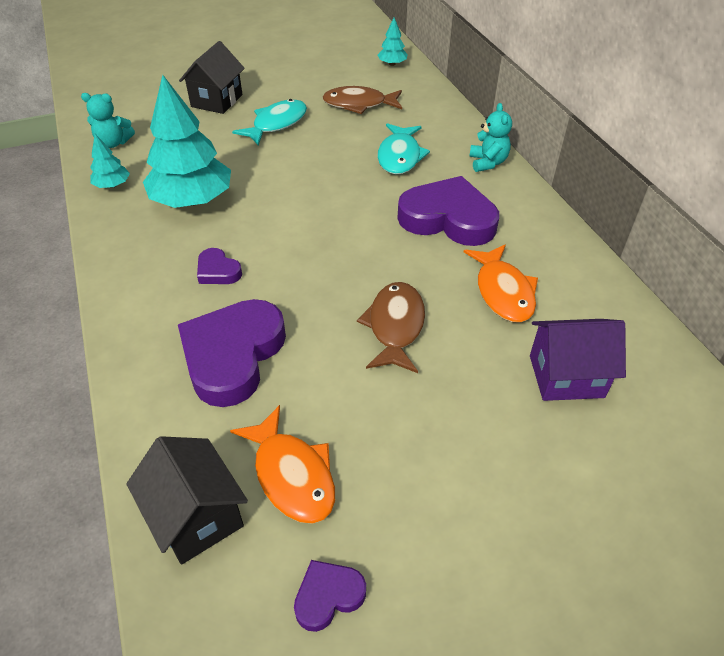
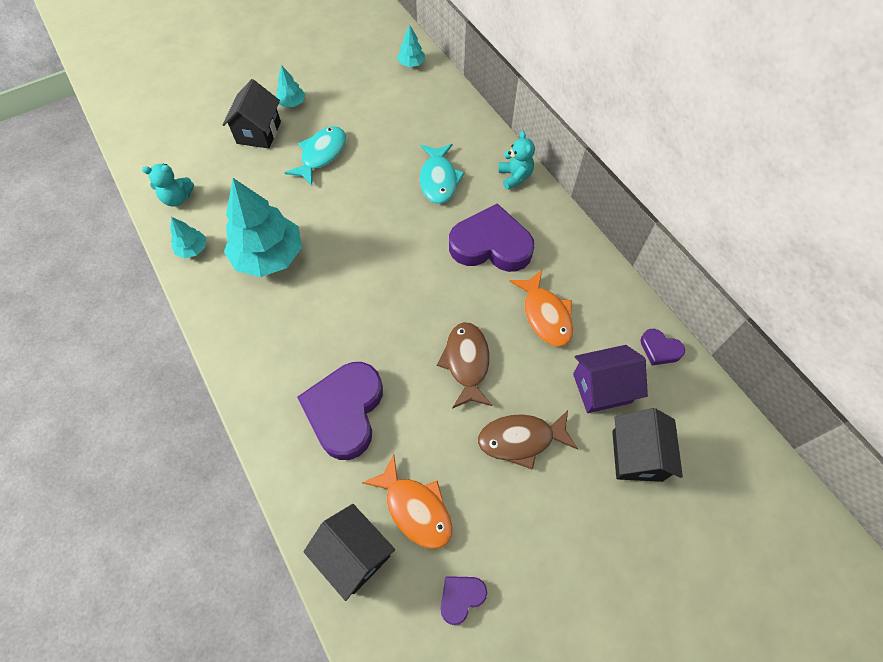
camera: 10 degrees left, 15 degrees up
(218, 271) = (311, 330): purple heart -> purple heart (659, 349)
(259, 82) = (292, 103): none -> turquoise tree
(359, 104) = (391, 120): brown fish -> brown fish (521, 439)
(606, 459) = (637, 455): none -> black house

